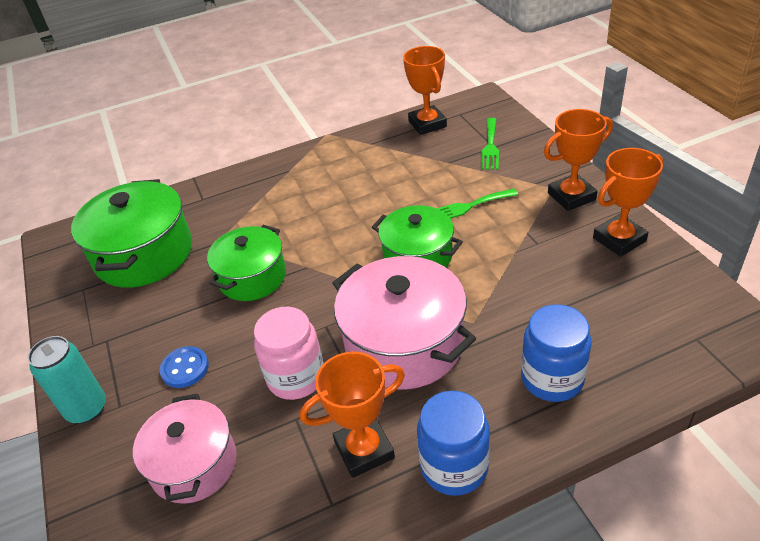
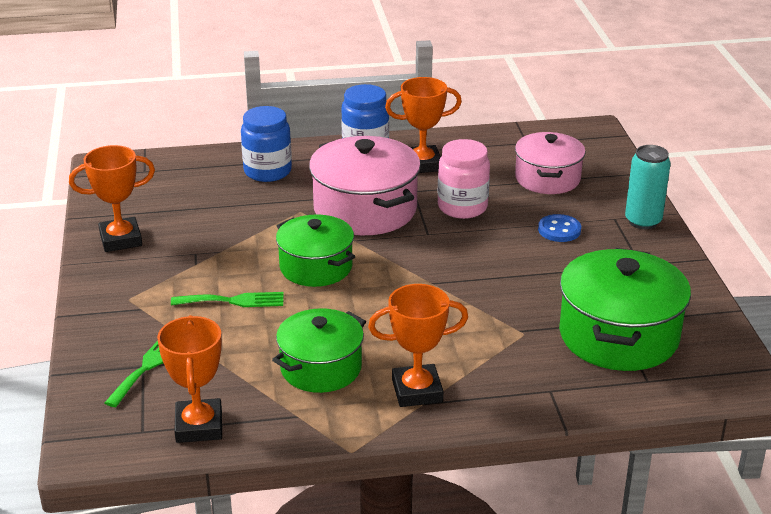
camera: 170 degrees left, 10 degrees down
(252, 277) = (491, 285): green pot -> green pot (321, 368)
(571, 196) = (119, 285): orange trophy -> orange trophy (417, 391)

